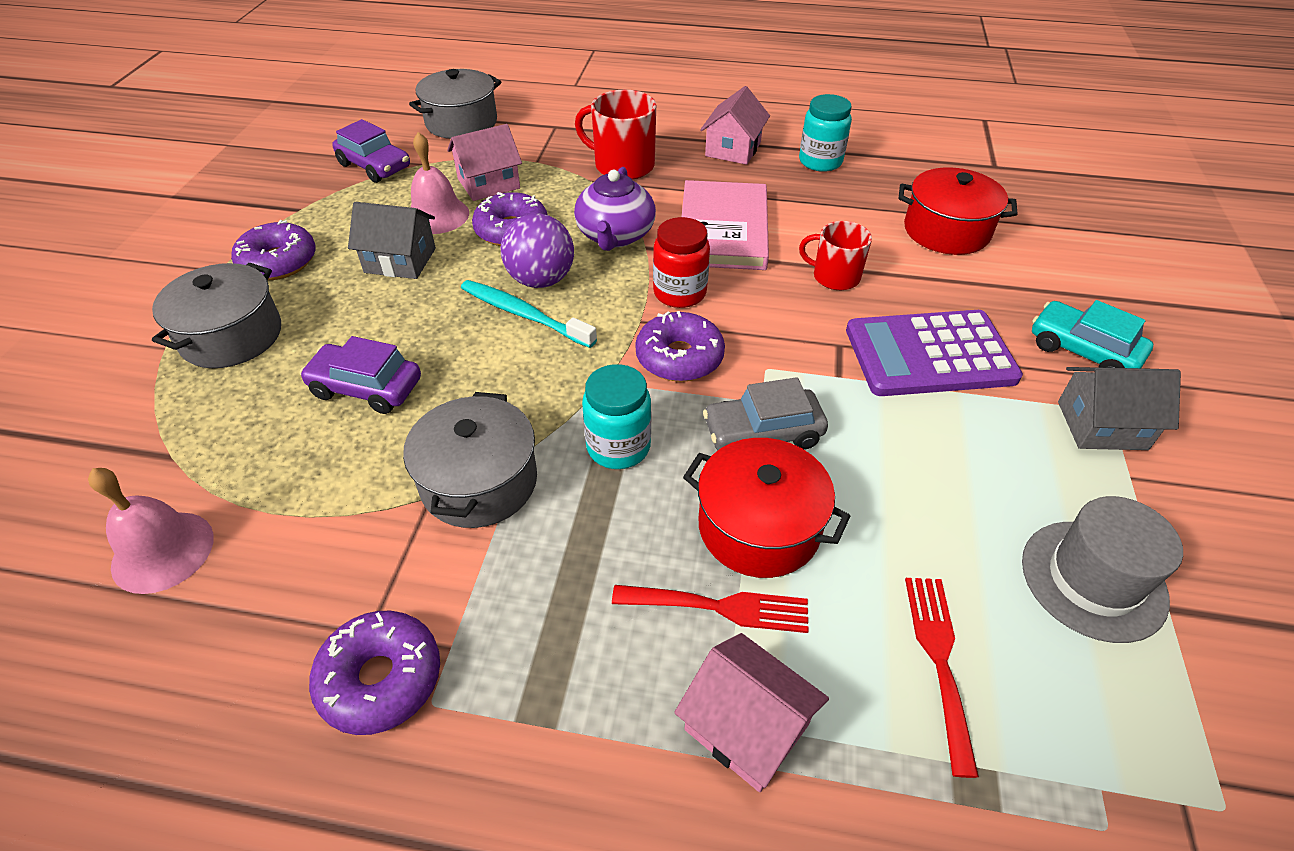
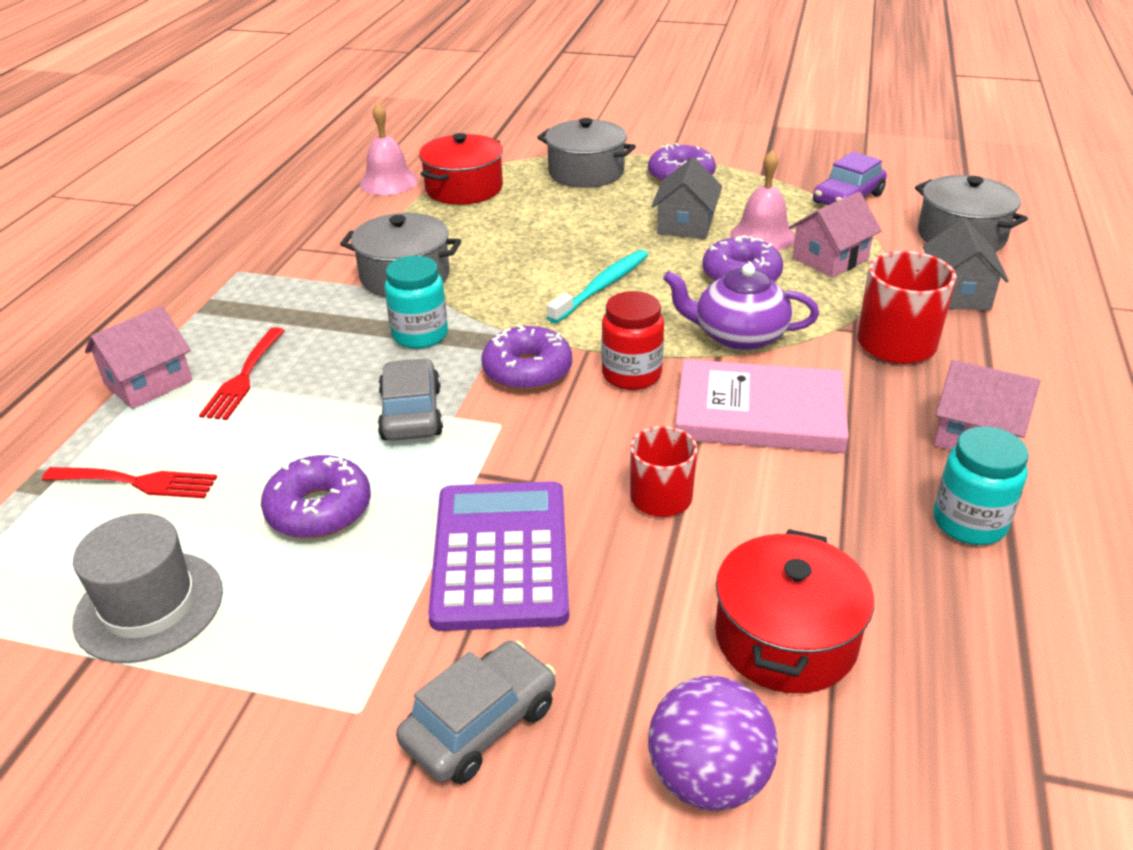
camera: 95 degrees right, 10 degrees down
(366, 388) = (518, 226): purple car -> none
(381, 679) = (263, 254): purple donut -> purple donut (319, 509)
(489, 183) = (830, 259): pink house -> pink house turned 75 degrees clockwise
(541, 280) = (655, 294): purple ball -> purple ball (708, 778)
(759, 527) = (307, 402): red pot -> red pot (464, 189)
(1083, 351) = (480, 724): turquoise car -> grey car
(1102, 425) = (339, 692): grey house -> grey house (956, 294)

